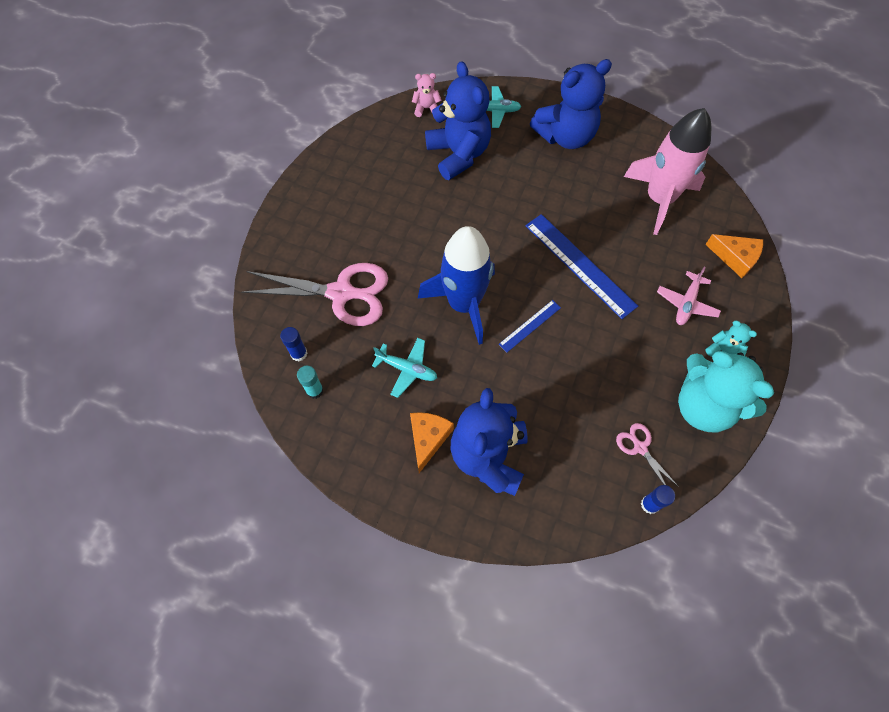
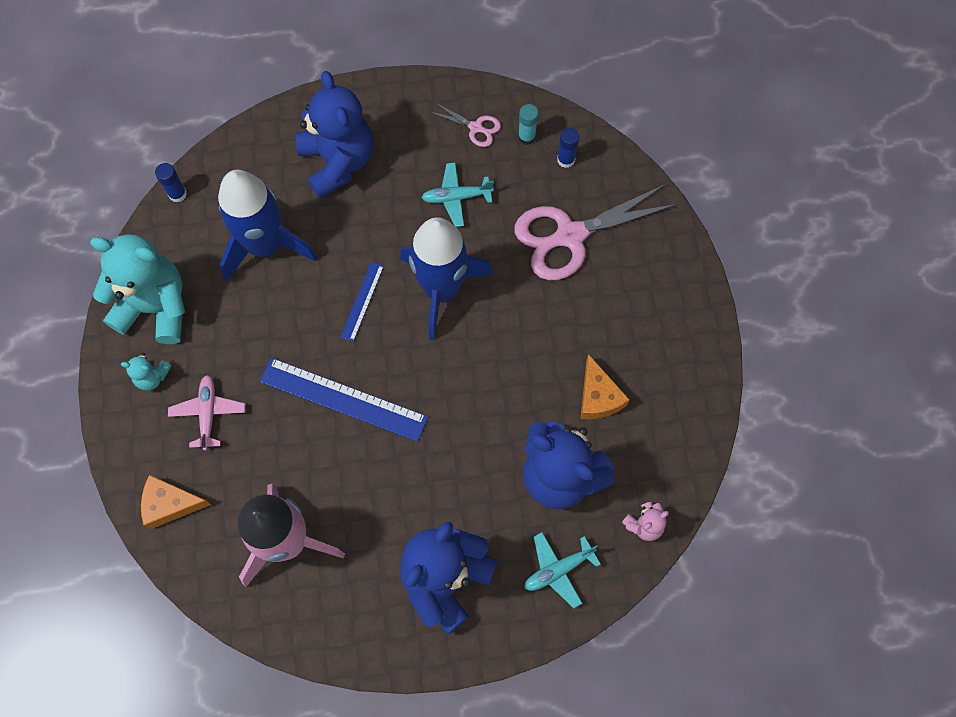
camera: 150 degrees right, 5 degrees up
(428, 438) = (399, 149): orange cheese -> orange cheese (598, 396)
(588, 412) = (265, 246): none -> blue rocket
(640, 447) = (204, 237): pink scissors -> pink scissors (475, 127)

